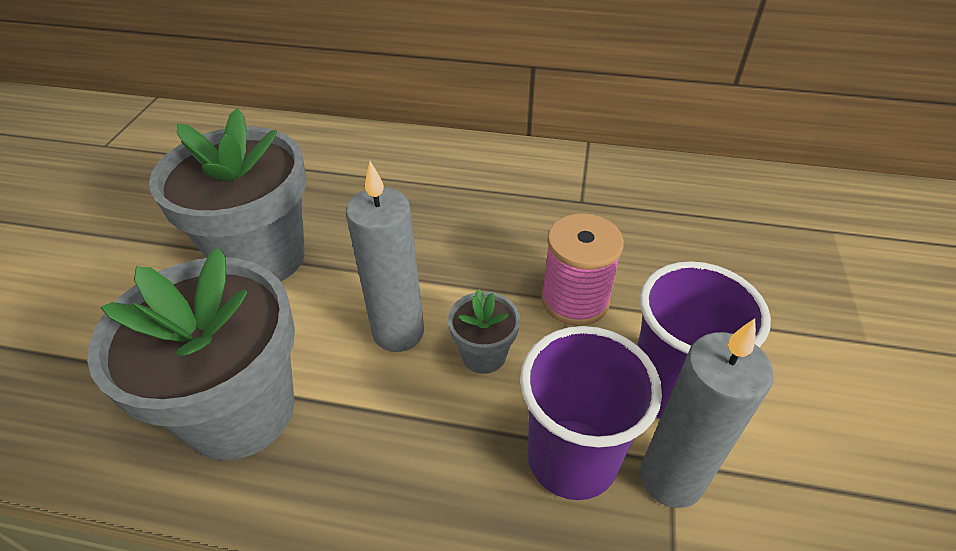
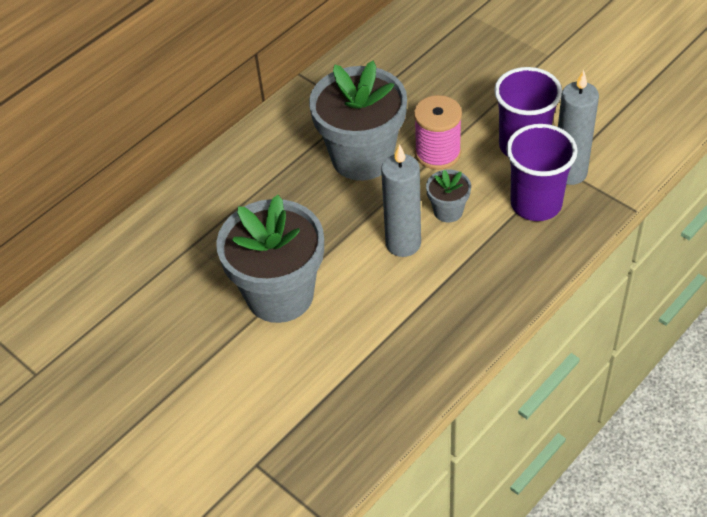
camera: 55 degrees left, 5 degrees up
(240, 411) = (411, 335): grey flower pot -> grey flower pot (362, 157)

